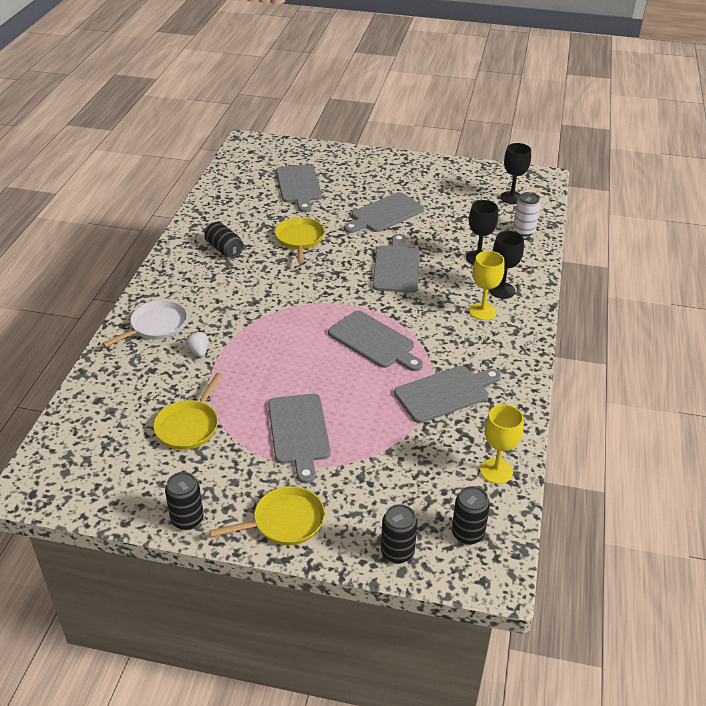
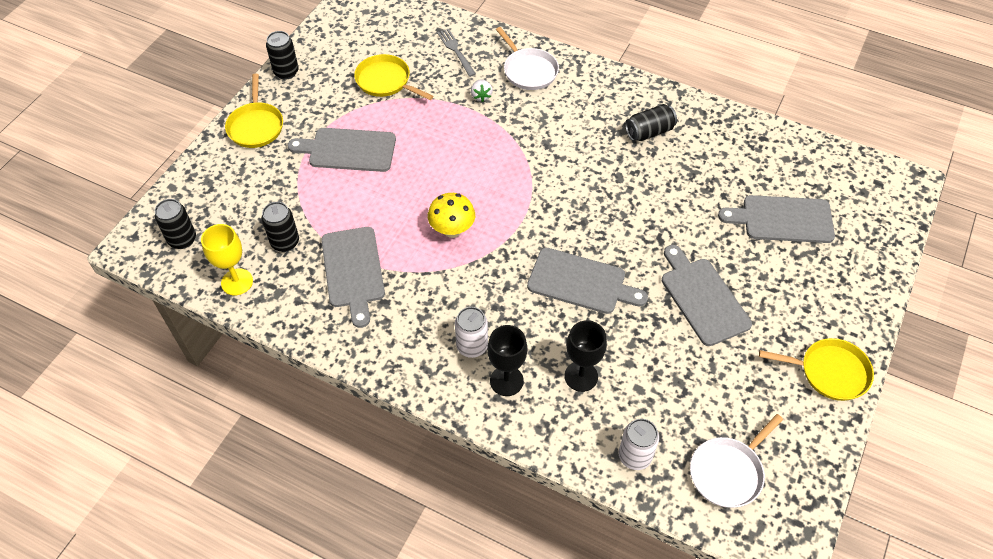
camera: 105 degrees right, 15 degrees up
(131, 381) = (455, 51): none -> grey fork
(199, 351) = (481, 96): white strawberry -> white strawberry turned 90 degrees clockwise
(299, 239) = (657, 200): yellow pan -> yellow pan (830, 372)
(374, 341) = (452, 230): grey cutting board -> yellow mushroom
(397, 552) = (190, 188): black can -> black can (285, 242)
(482, 311) = (472, 346): yellow goblet -> white can
(511, 198) = (728, 472): black goblet -> white pan

